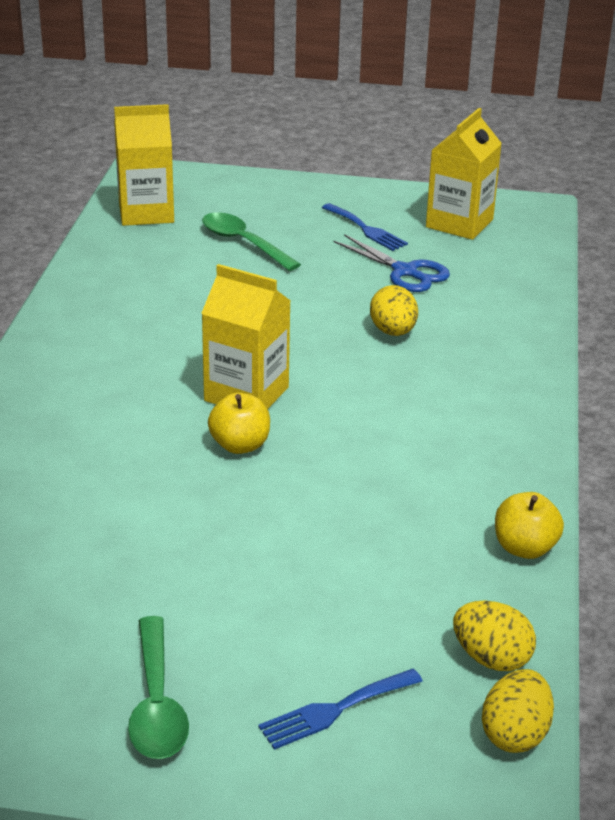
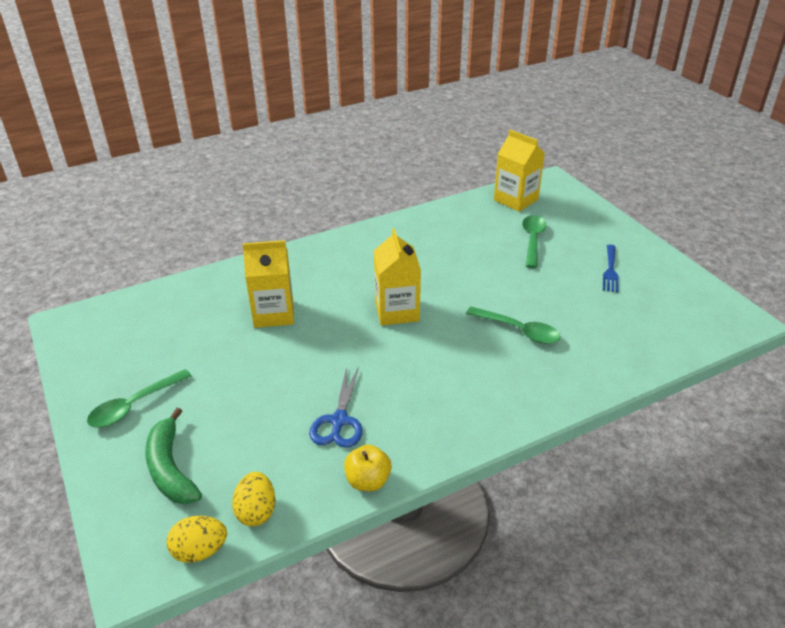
camera: 55 degrees right, 5 degrees up
(240, 445) = (351, 331): yellow apple -> none
(335, 710) = (170, 468): blue fork -> green banana
(393, 332) = (519, 331): yellow egg -> green spoon
(405, 272) = (587, 305): blue scissors -> blue scissors (339, 421)
(459, 223) = (673, 299): yellow carton -> yellow carton (274, 313)

